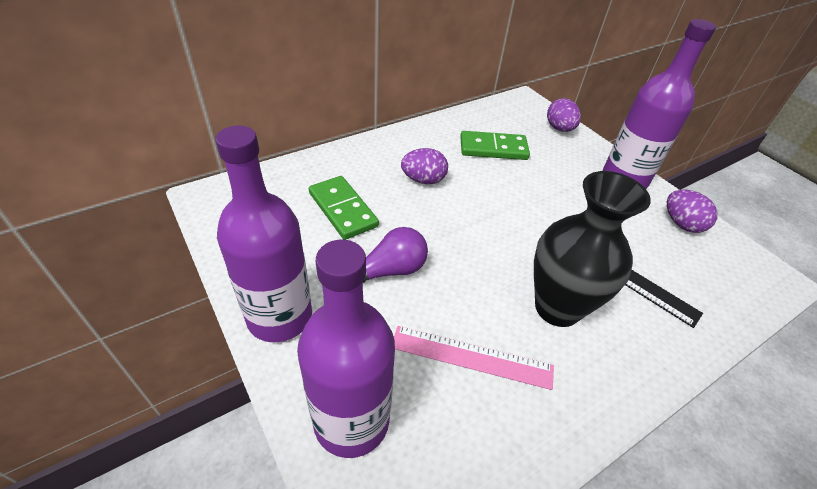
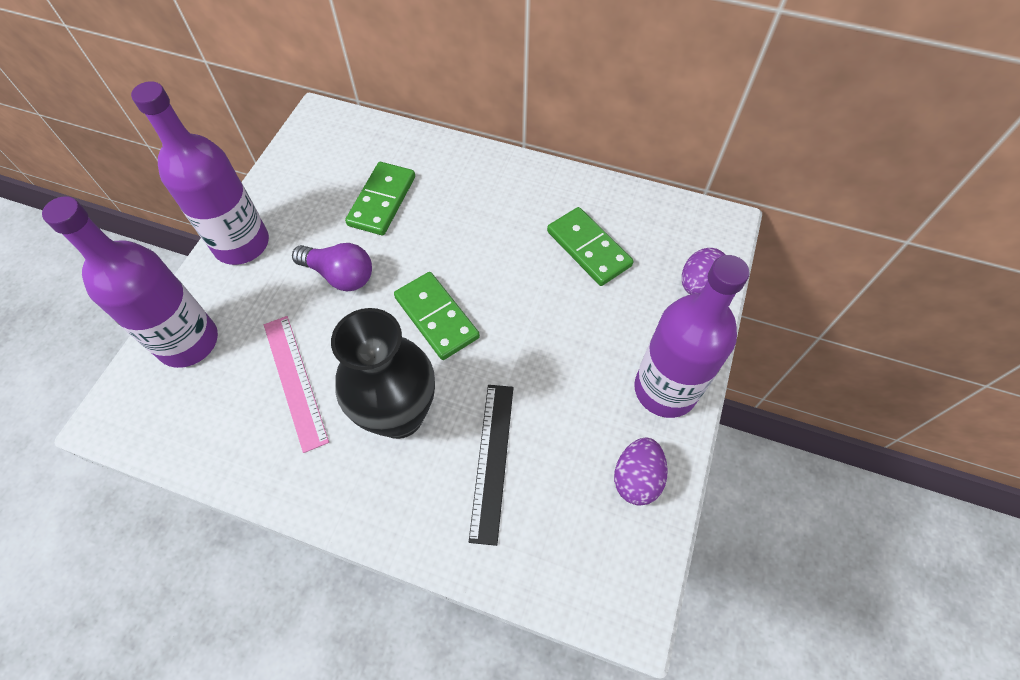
camera: 55 degrees right, 15 degrees up
(423, 180) = (477, 226): purple egg -> none
(484, 241) = (436, 317): none -> green domino

